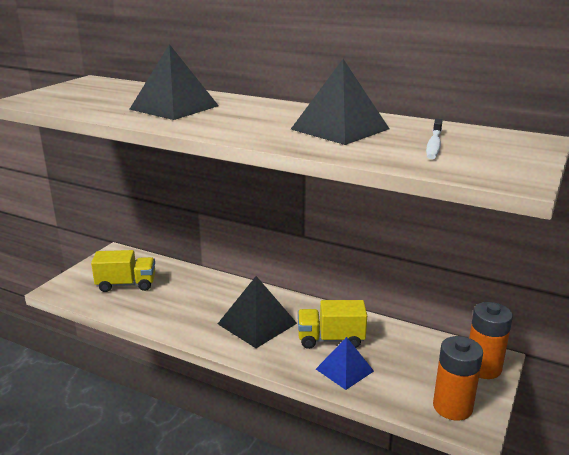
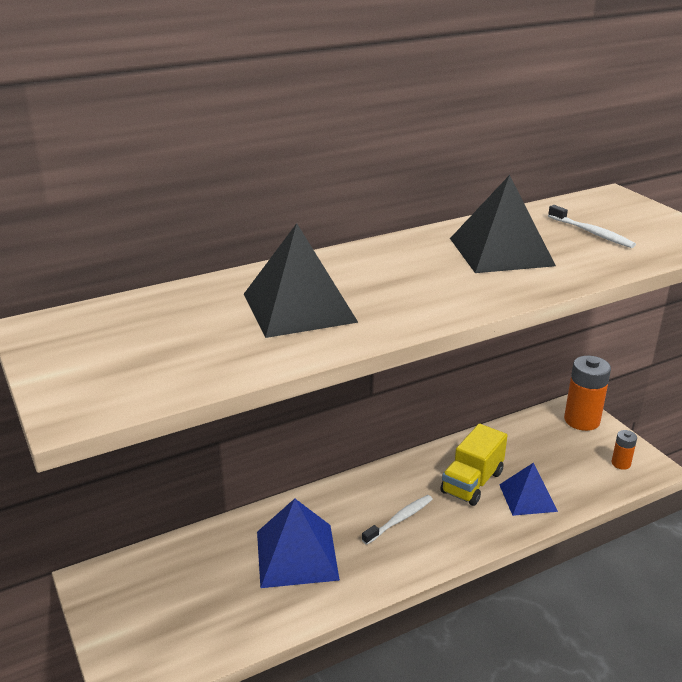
camera: 55 degrees left, 5 degrees up
(126, 284) = (198, 598): yellow truck -> none
(188, 300) = (297, 555): none -> blue pyramid
(257, 323) = (399, 519): black pyramid -> white toothbrush
(452, 407) = (621, 463): orange battery -> orange battery, size x0.50

